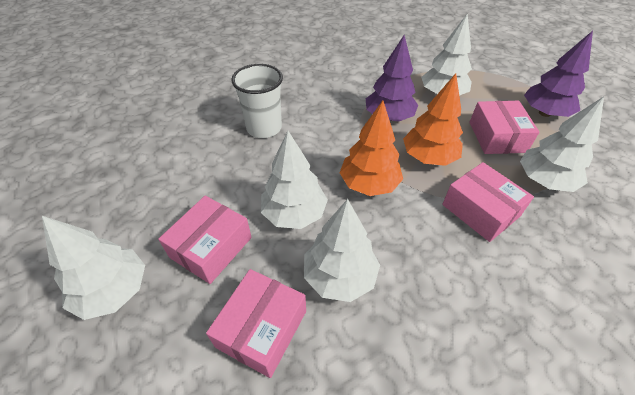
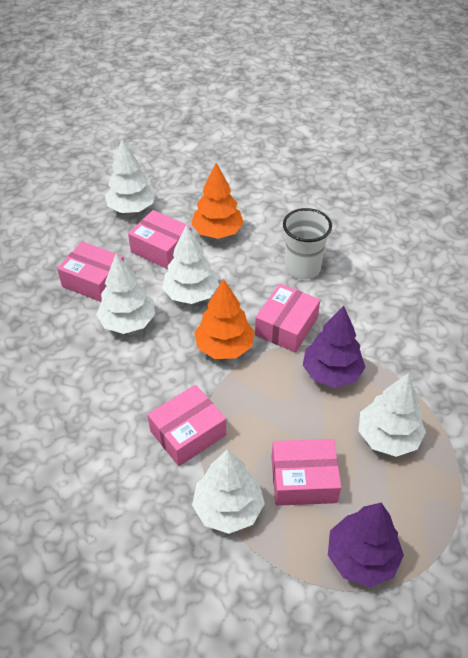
camera: 90 degrees right, 0 degrees up
(339, 141) = (286, 326): none -> pink box
(428, 157) = (263, 401): orange tree -> orange tree (217, 232)

